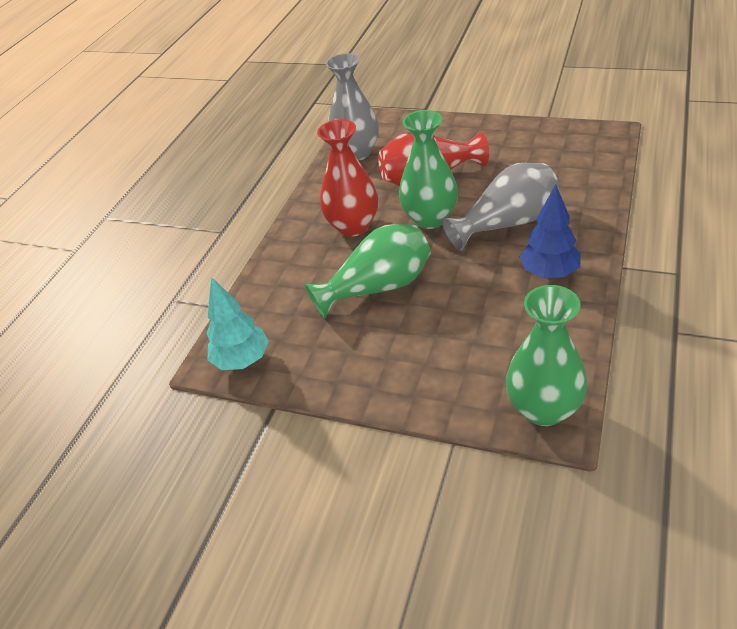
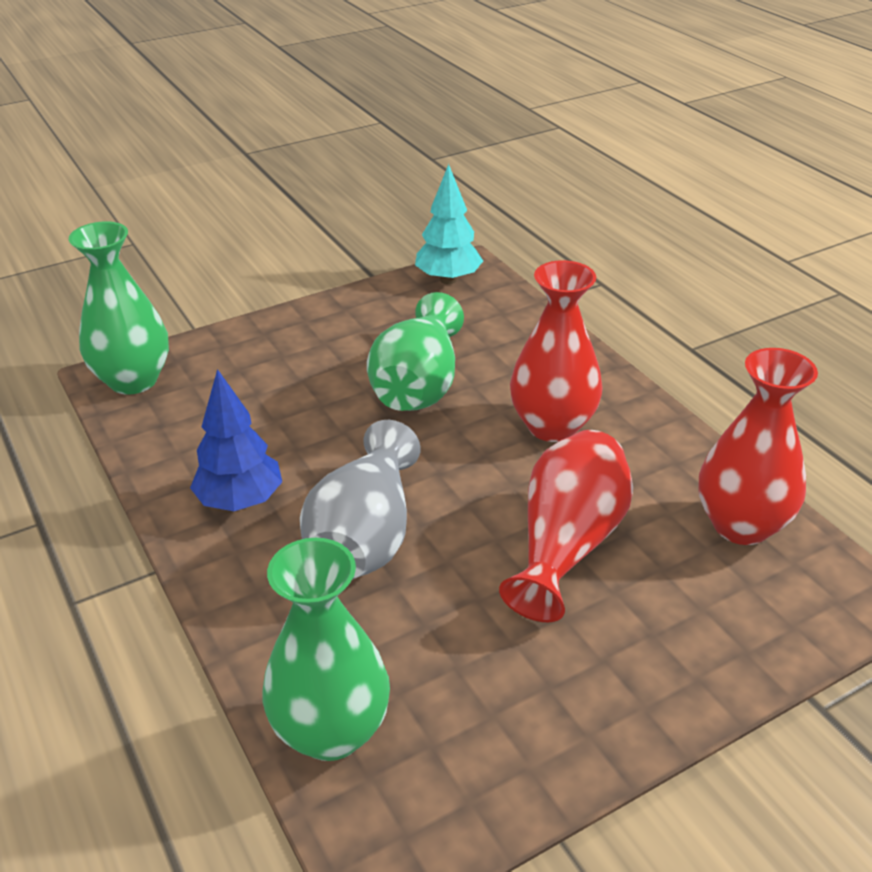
camera: 125 degrees right, 5 degrees down
(356, 153) = (741, 525): grey vase -> red vase
(430, 219) = (475, 487): green vase -> green vase (331, 731)

